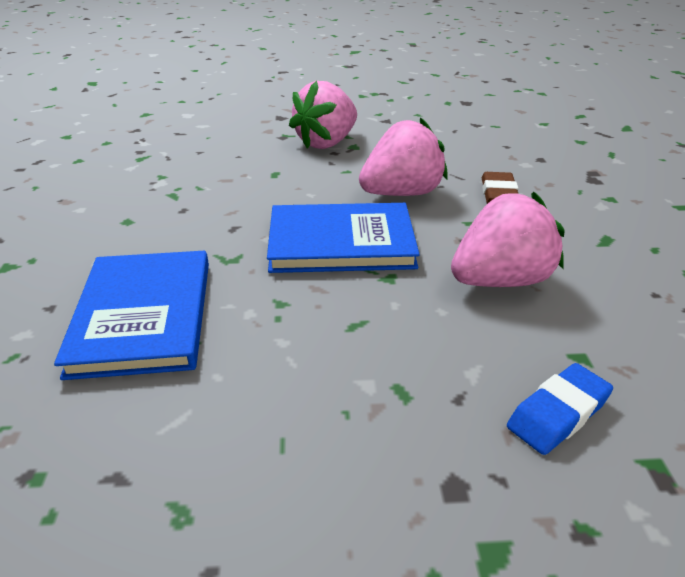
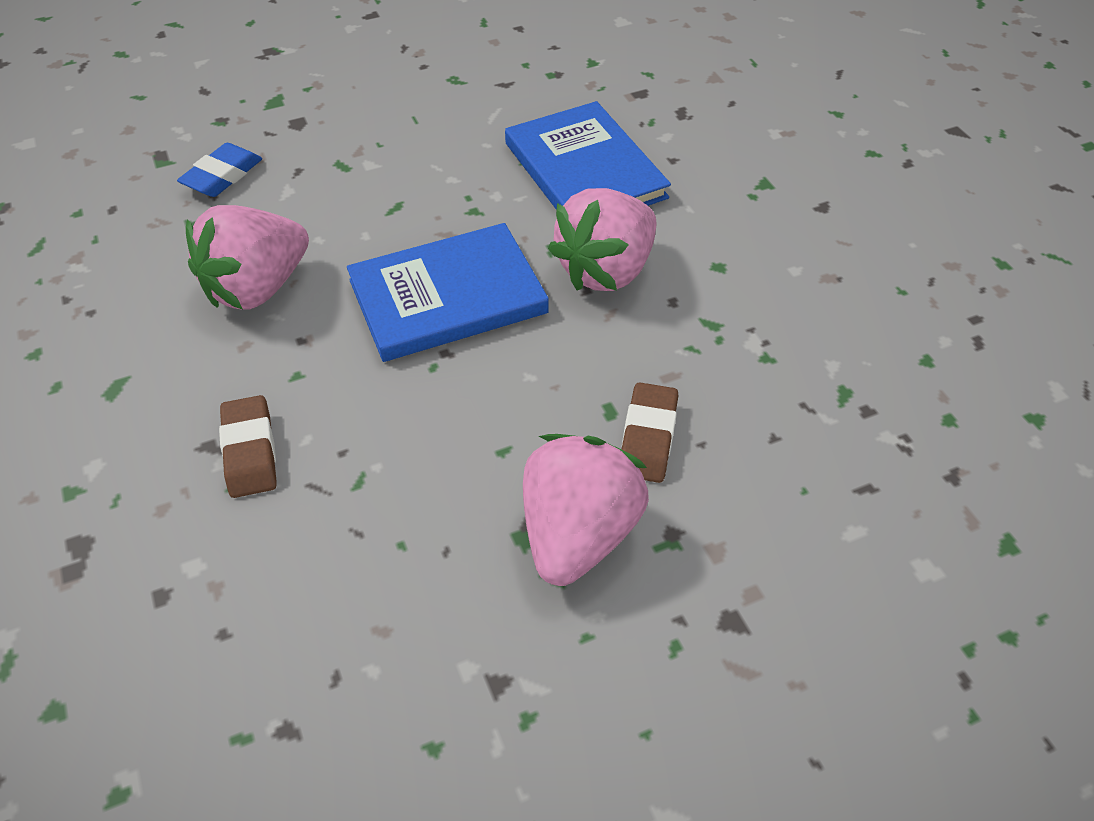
camera: 160 degrees right, 15 degrees up
(264, 161) = (648, 437): none -> brown eraser
(402, 193) = (398, 412): pink strawberry -> pink strawberry (606, 270)

